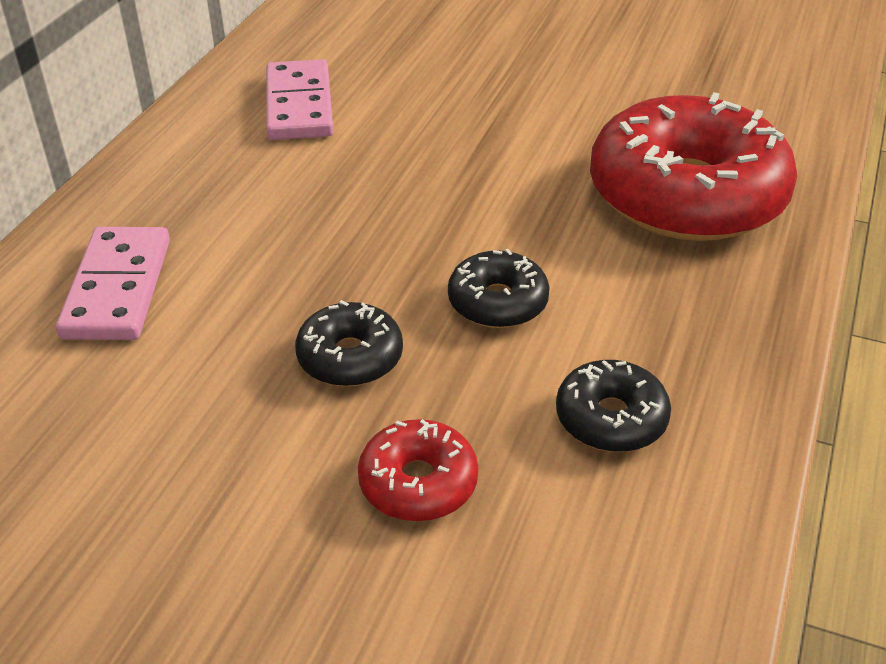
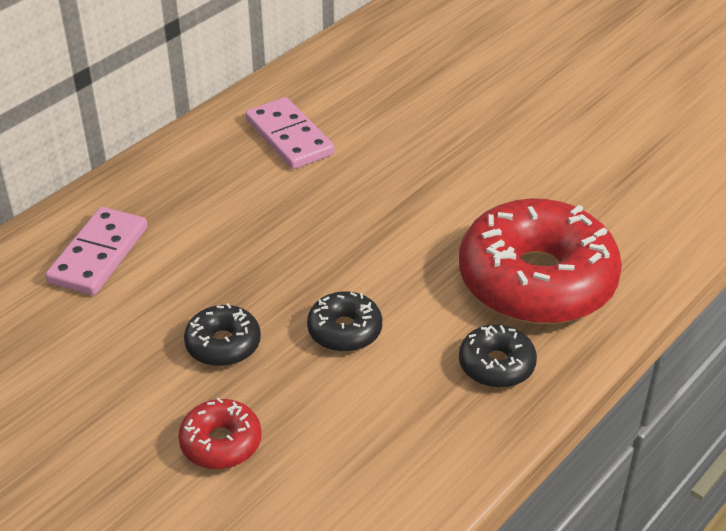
camera: 20 degrees right, 0 degrees up
(299, 105) = (289, 137): pink domino -> pink domino turned 45 degrees counterclockwise
(611, 418) = (372, 436): black donut -> black donut (496, 365)

